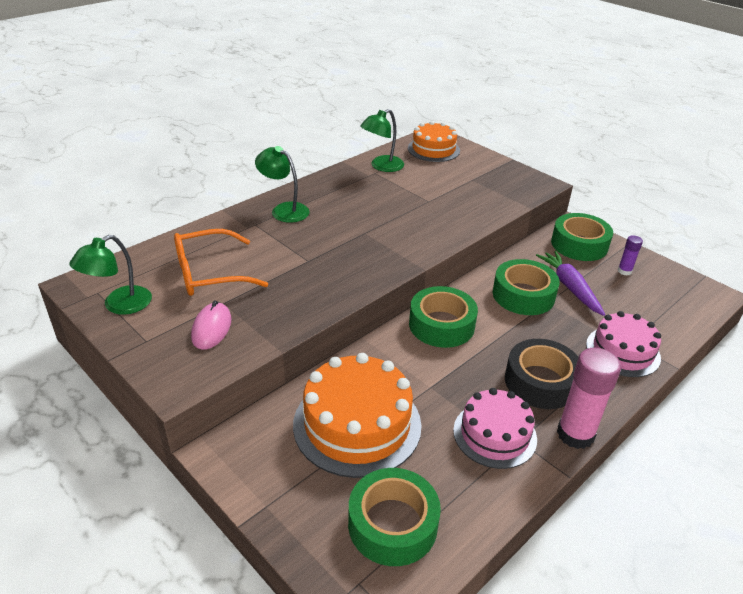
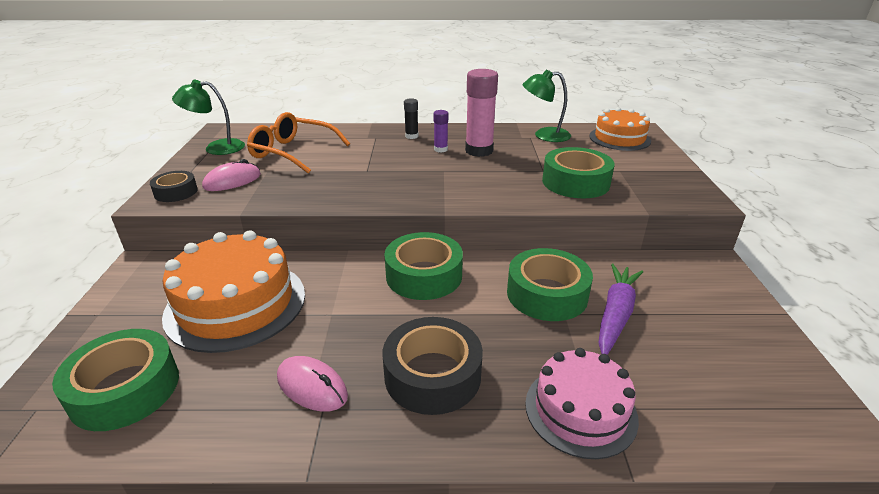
camera: 45 degrees right, 5 degrees down
(180, 367) = (176, 192): none -> black tape
(284, 210) = (411, 136): green lamp -> black glue stick
(494, 434) = (312, 386): pink cake -> pink mouse
(575, 434) = (382, 446): pink glue stick -> pink glue stick (479, 151)
(579, 244) = (697, 284): green tape -> green tape (575, 182)
(624, 271) = (722, 336): purple glue stick -> purple glue stick (440, 149)

